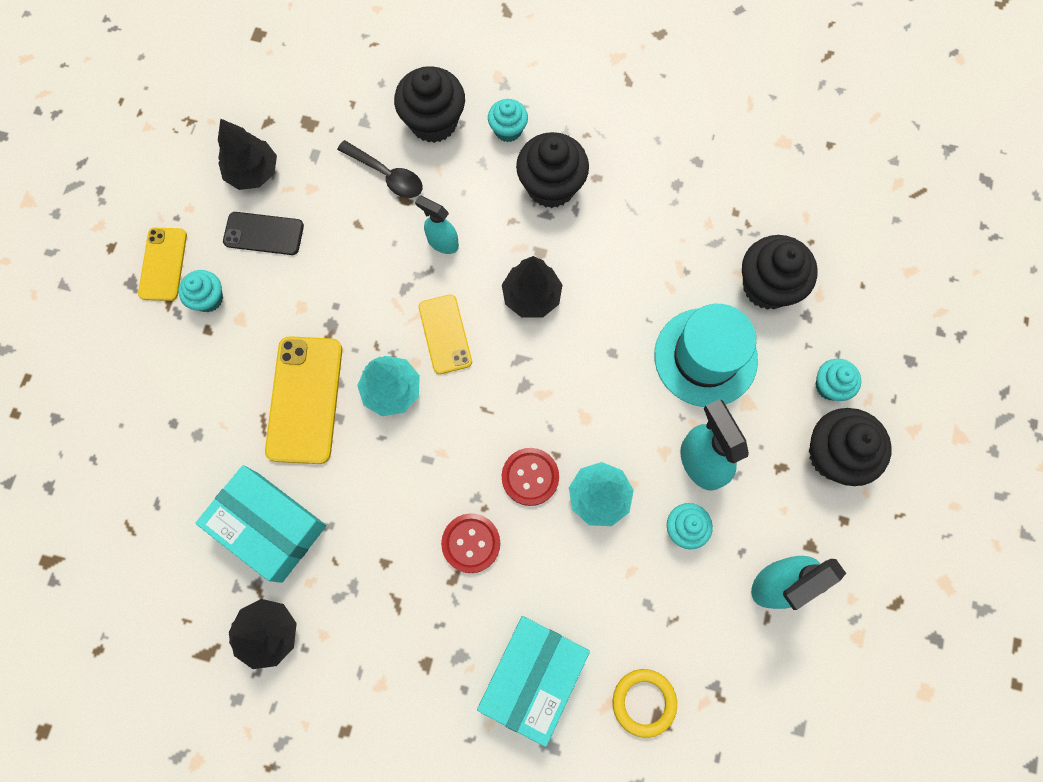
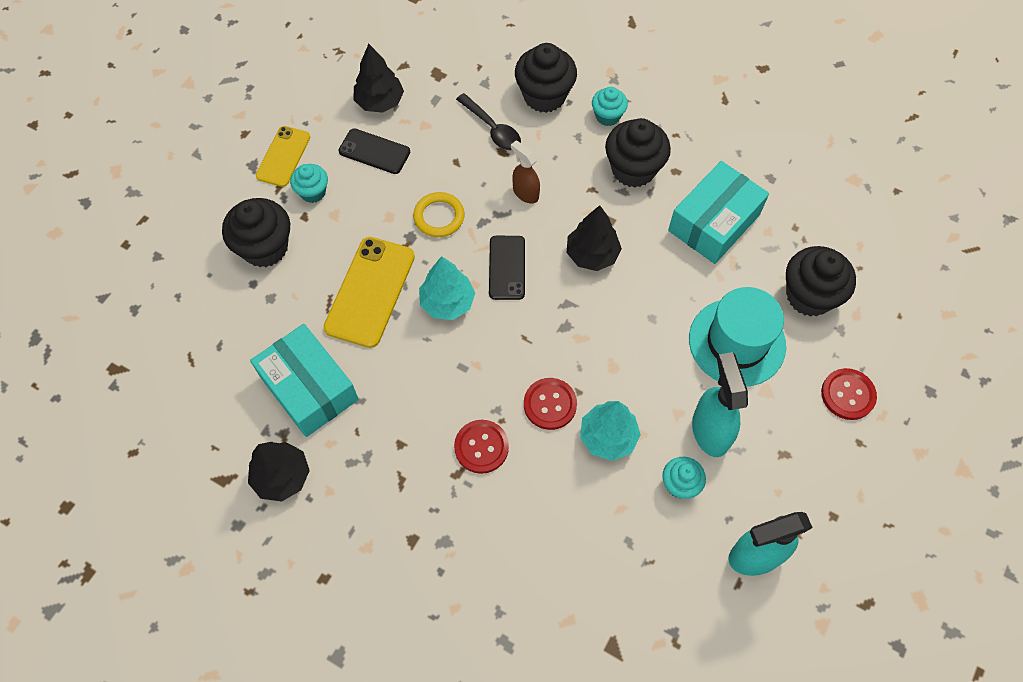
camera: 15 degrees right, 10 degrees down
(442, 242) = (525, 193): turquoise spray bottle -> brown spray bottle
(445, 334) = (507, 267): yellow phone -> black phone
(533, 676) = (506, 577): turquoise box -> turquoise box (714, 222)
(644, 702) = (602, 627): yellow ring -> yellow ring (439, 217)
(830, 386) = (848, 395): turquoise cupcake -> red button
(834, 454) = (837, 455): black cupcake -> black cupcake (265, 248)

